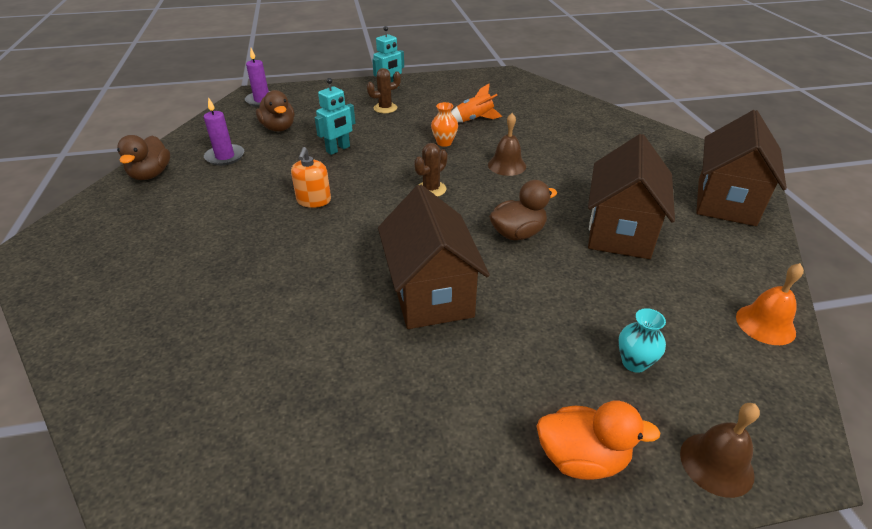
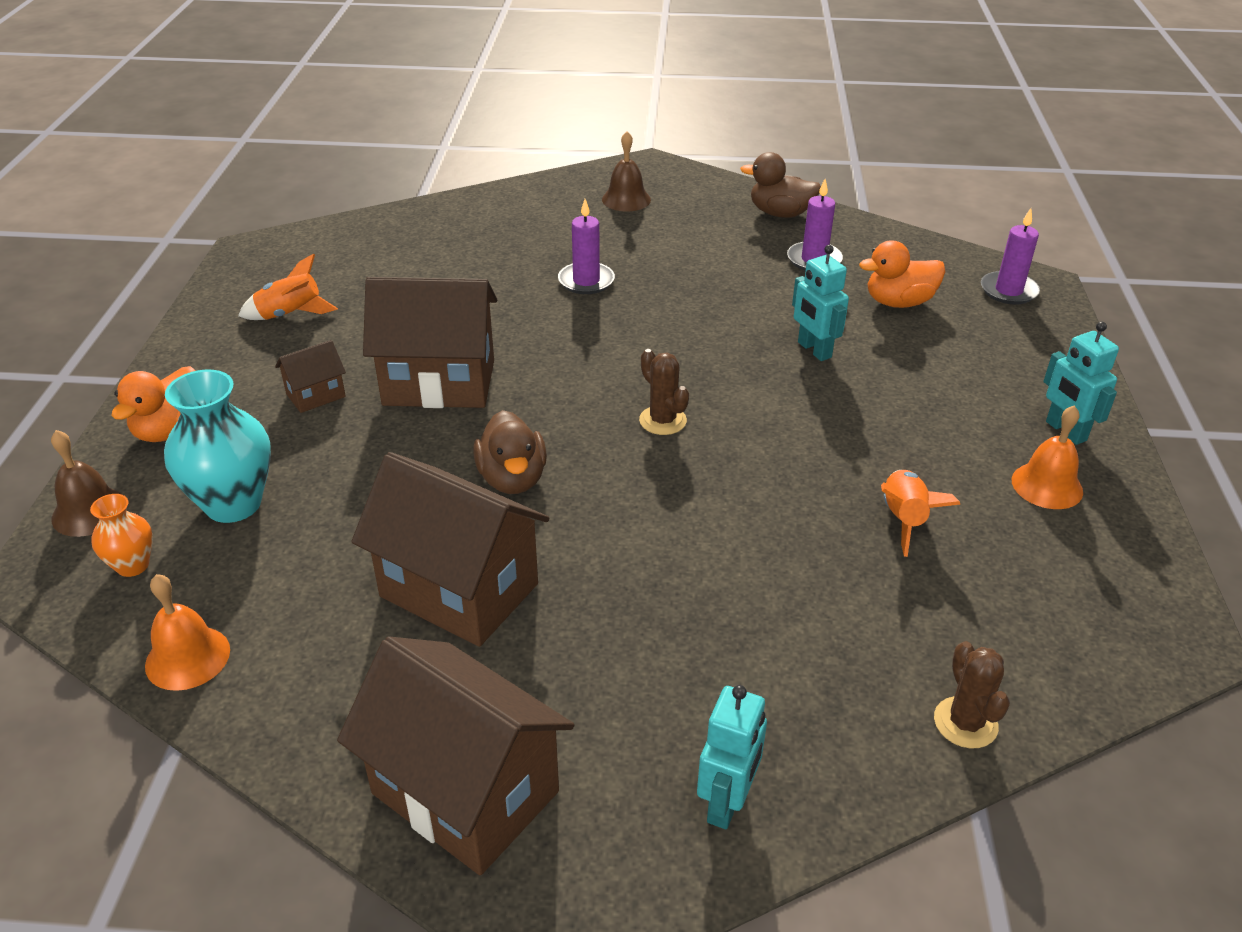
camera: 105 degrees right, 0 degrees up
(261, 249) = (586, 281): none -> purple candle
(279, 128) = (899, 302): brown duck -> orange duck
(314, 200) = (673, 320): orange soap dispenser -> none
(352, 445) = (290, 315): none -> orange rocket
(385, 108) = (968, 414): brown cactus -> brown cactus (965, 723)
(431, 93) = (1047, 485): none -> orange bell
(444, 143) = (812, 461): orange vase -> orange vase (133, 565)
(480, 365) = (316, 395): none -> brown house
(507, 165) = (709, 518): brown bell -> brown bell (626, 199)
(634, 363) = (233, 504): turquoise vase -> turquoise vase, size x1.87
(662, 144) = (727, 802): none -> turquoise robot

